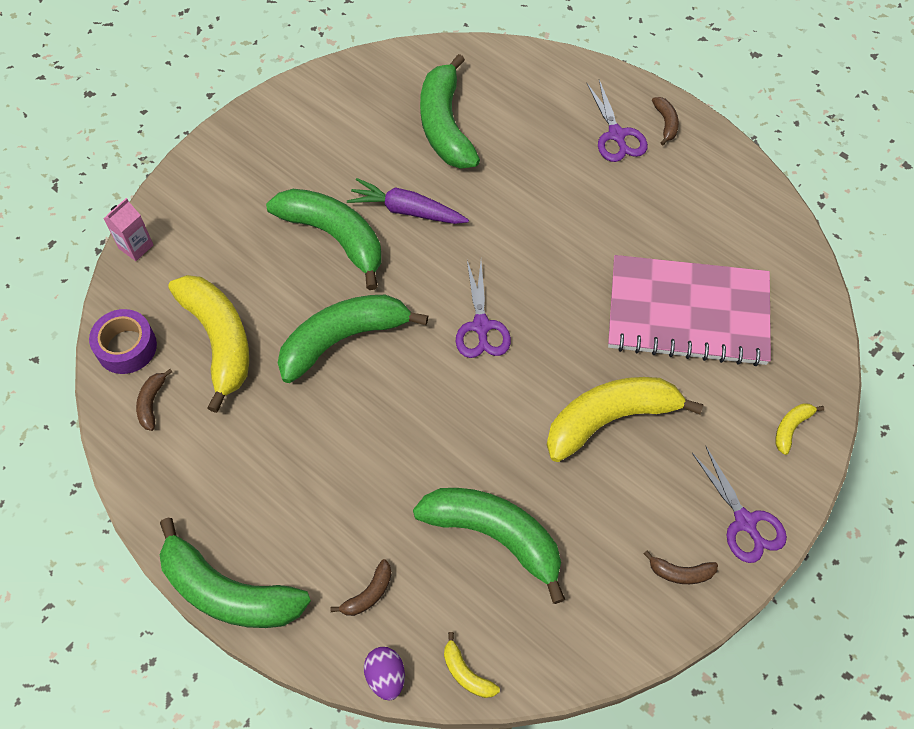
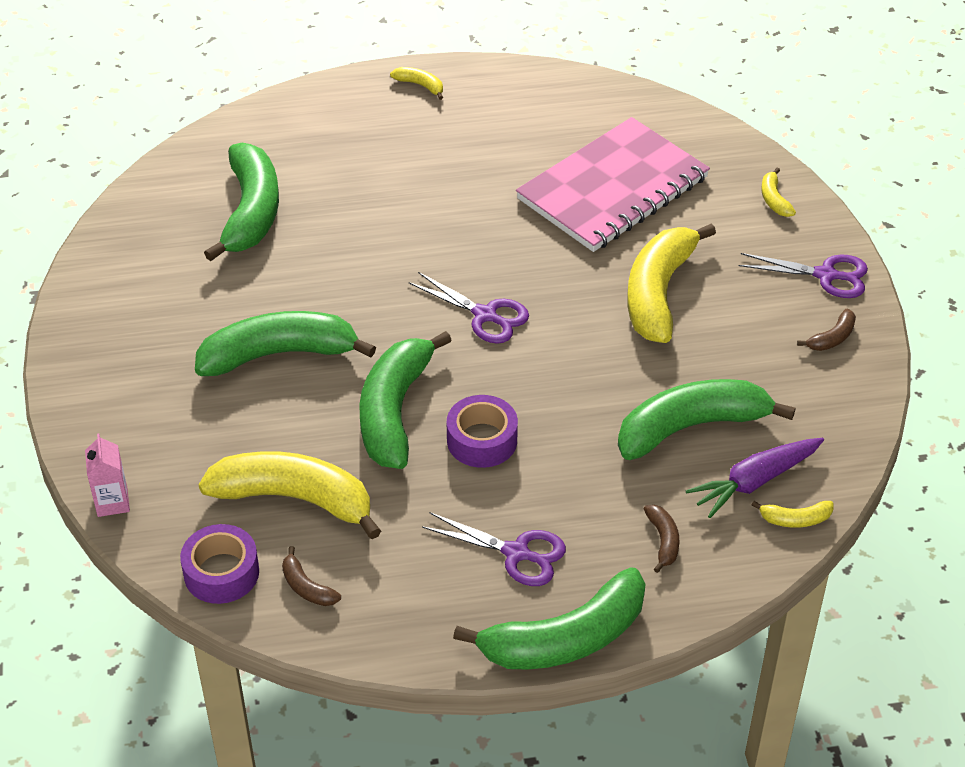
camera: 50 degrees left, 15 degrees down
(363, 410) = (482, 440): none -> purple tape
(386, 677) = (750, 574): purple egg -> none
(406, 210) = (310, 290): purple carrot -> purple carrot (754, 482)
(445, 125) = (251, 212): green banana -> green banana turned 120 degrees counterclockwise
(616, 135) = (396, 119): purple scissors -> purple scissors (516, 553)
(666, 123) = (420, 85): brown banana -> yellow banana

